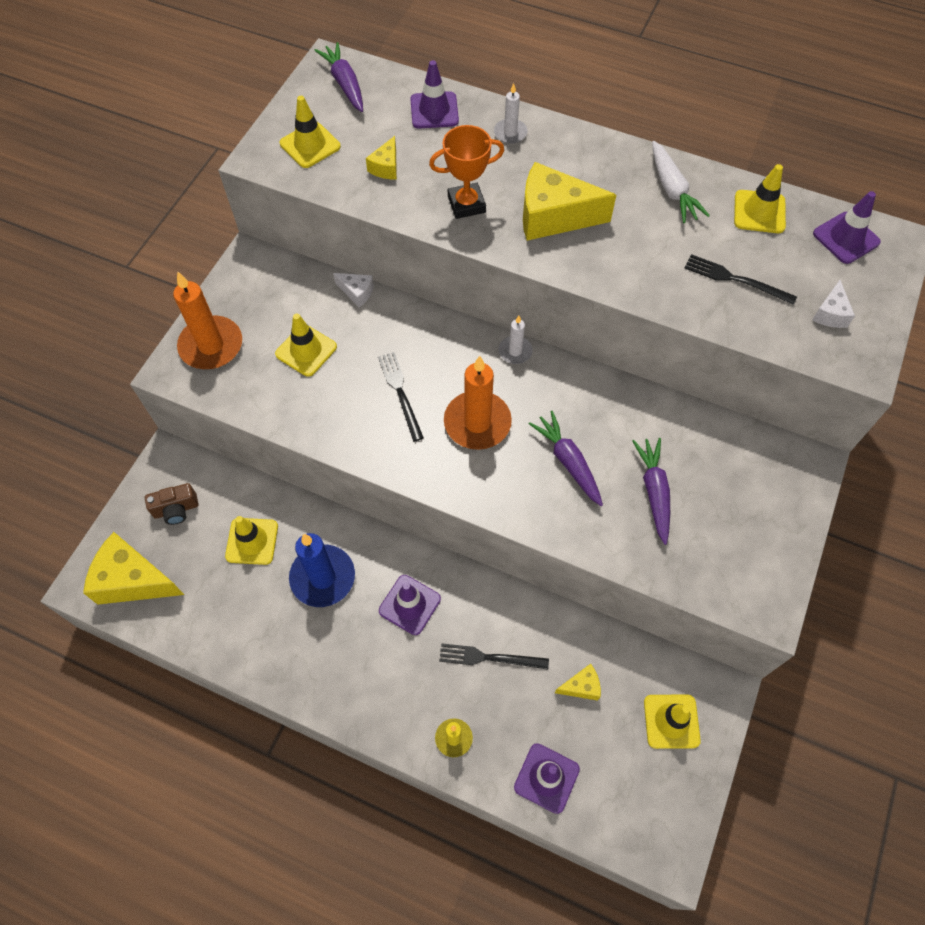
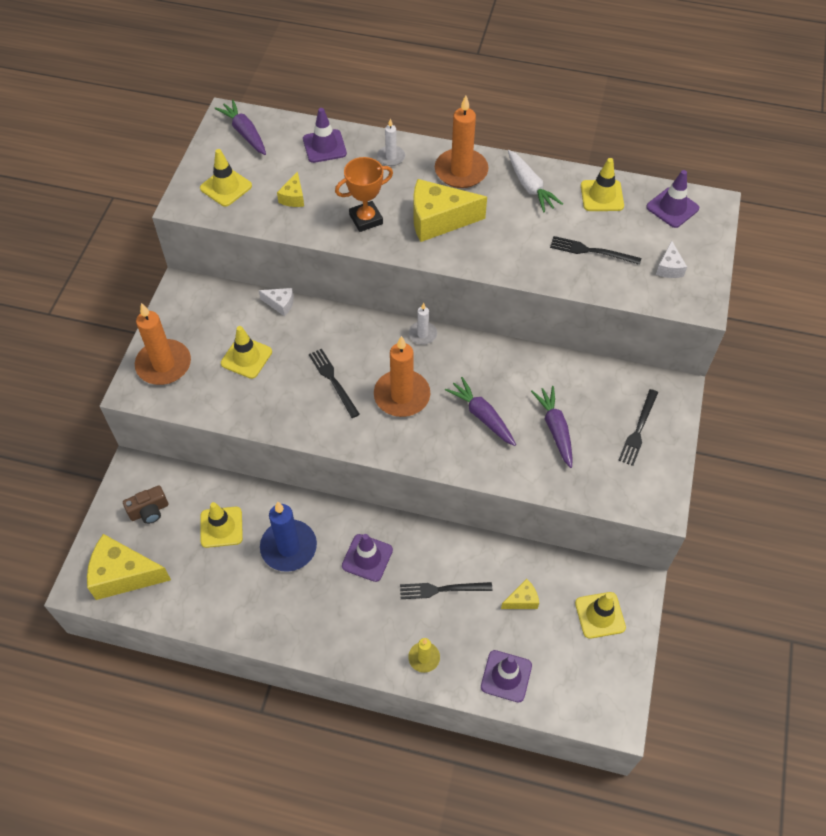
camera: 10 degrees left, 5 degrees down
(591, 160) = (461, 171): none -> orange candle
(756, 508) = (638, 429): none -> black fork

